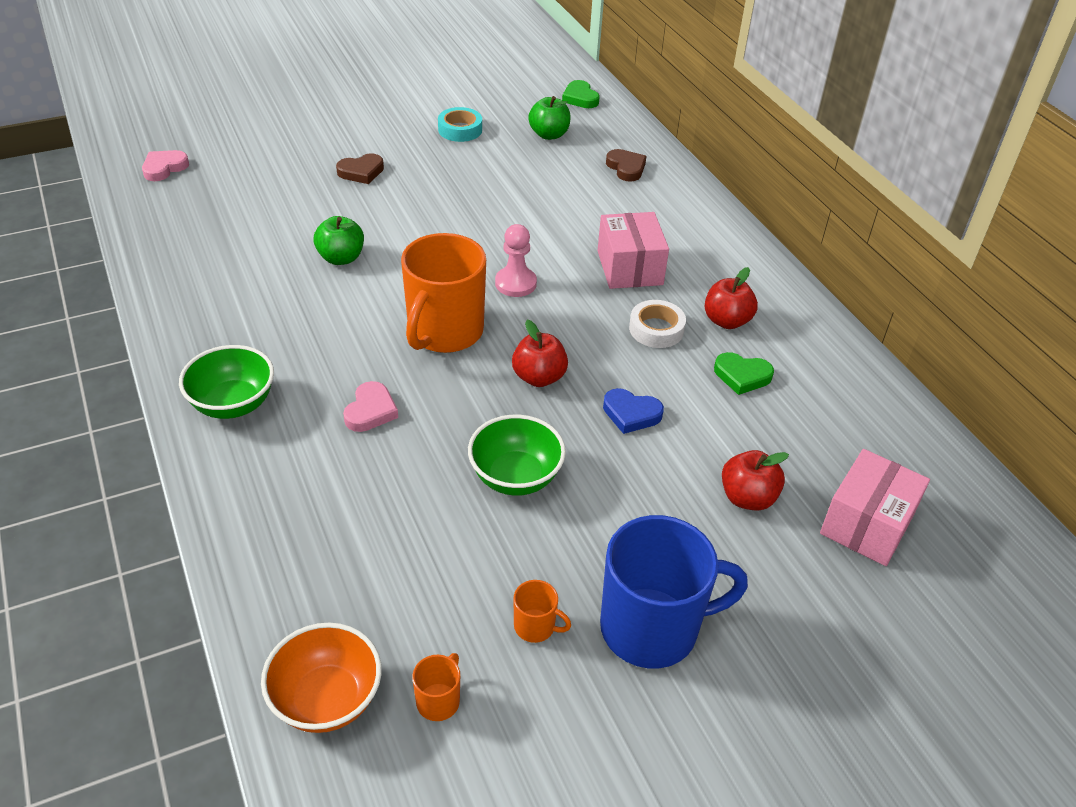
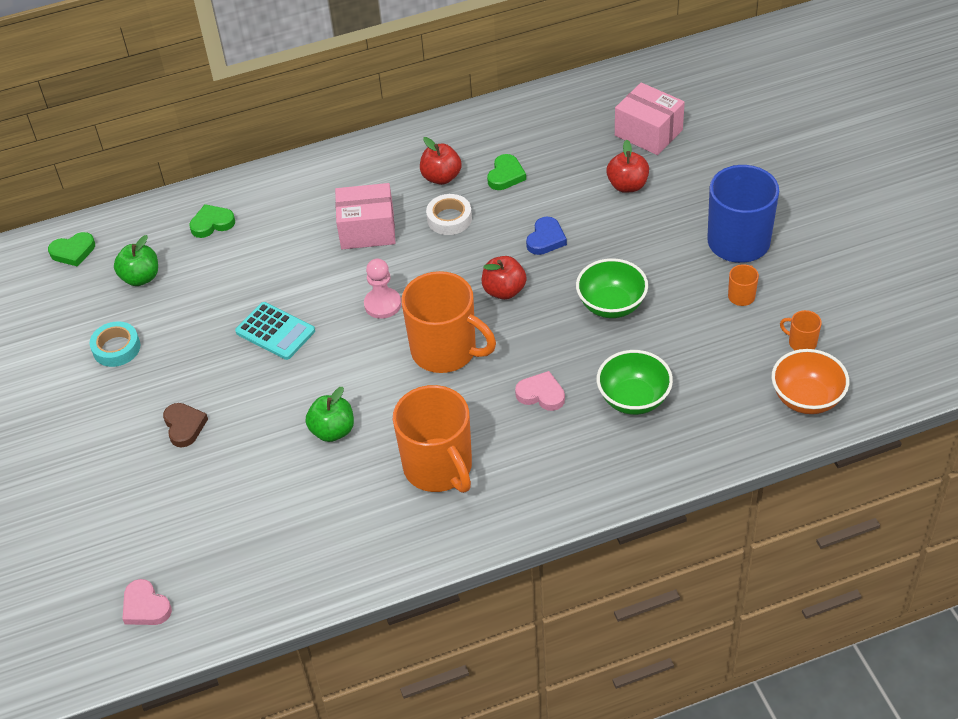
camera: 80 degrees left, 5 degrees up
(233, 404) = (532, 487): green bowl -> green bowl (633, 399)
(277, 332) = (439, 468): none -> orange mug
(477, 215) = (275, 331): none -> turquoise calculator
(626, 168) = (212, 223): brown heart -> green heart

